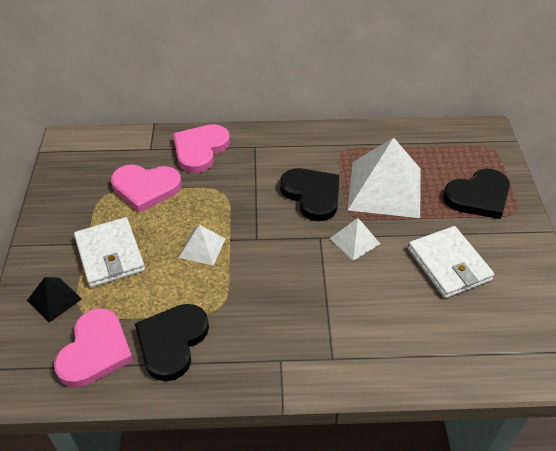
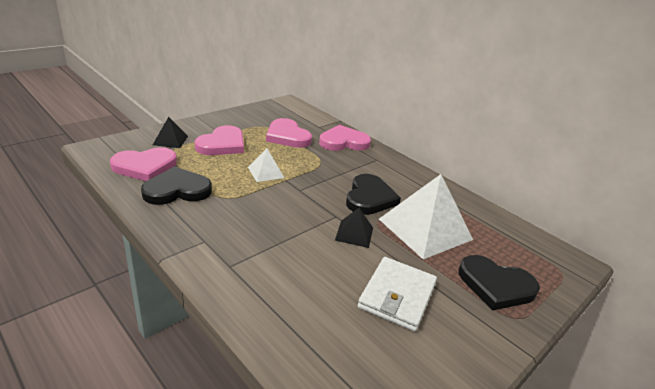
camera: 45 degrees right, 15 degrees down
(110, 255) = (222, 144): white wallet -> pink heart
(355, 241) = (354, 234): white pyramid -> black pyramid

